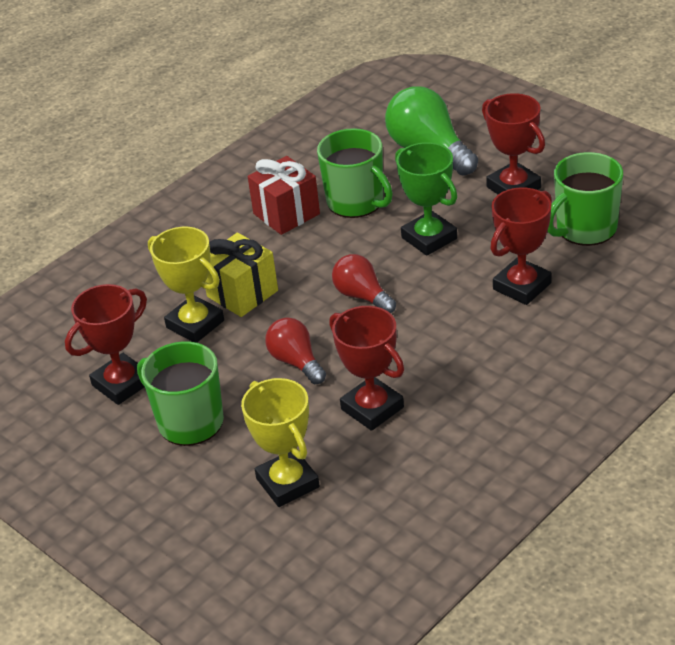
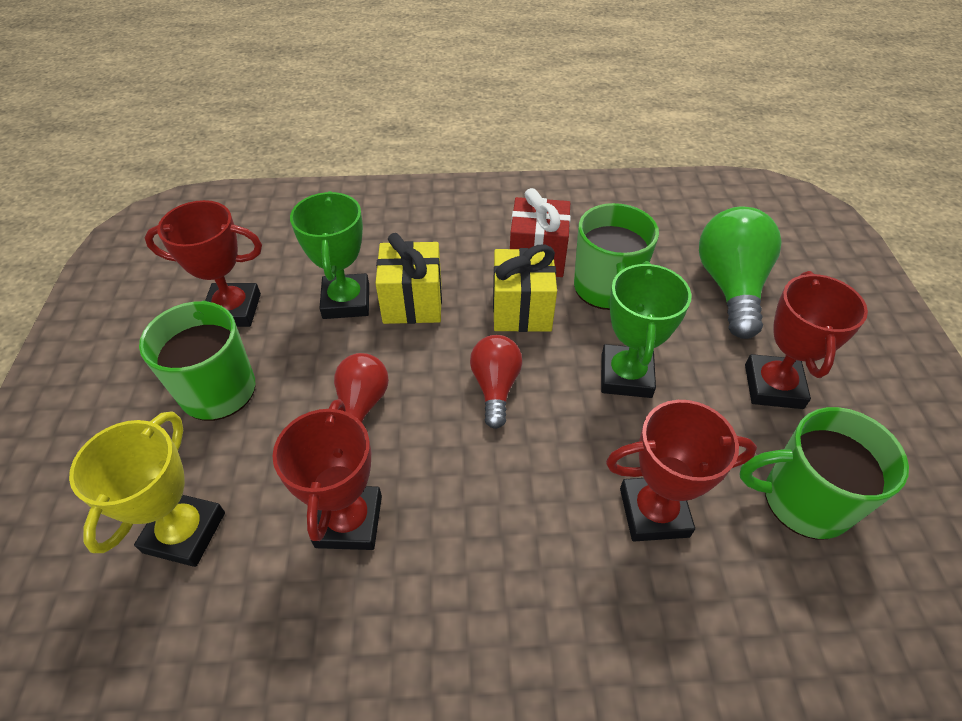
camera: 40 degrees right, 10 degrees up
(195, 324) = (346, 301): yellow trophy -> green trophy
(320, 249) = (521, 310): none -> yellow gift

